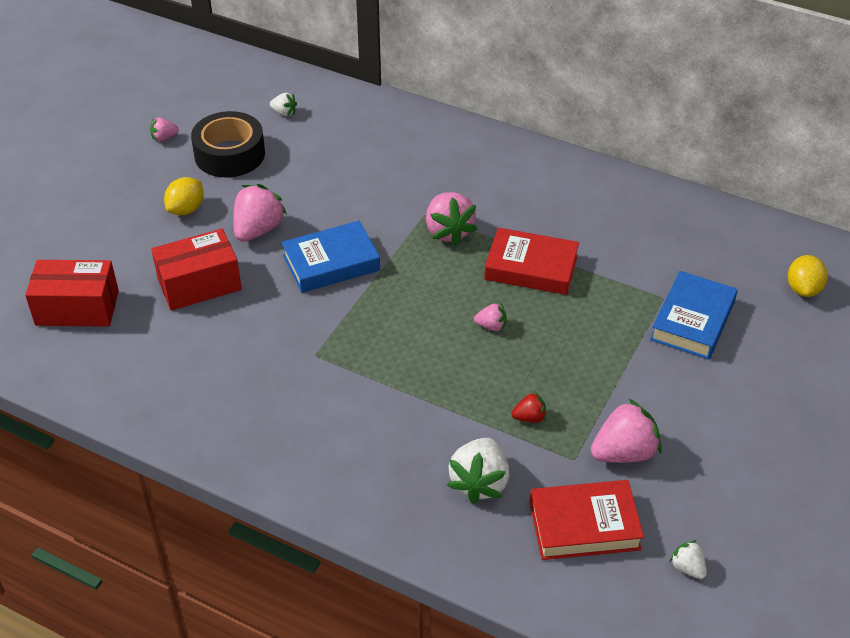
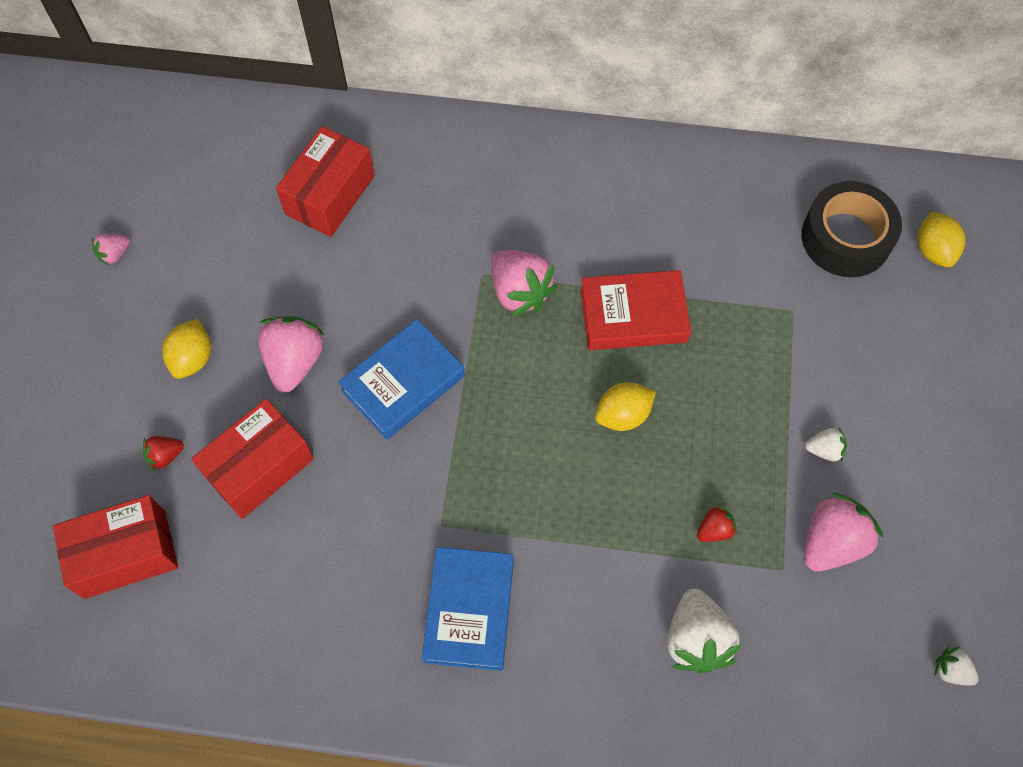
camera: 20 degrees left, 20 degrees up
(136, 260) = (165, 456): none -> red strawberry
(230, 154) = (209, 255): black tape -> black tape (846, 238)
(284, 113) = (248, 168): white strawberry -> white strawberry (824, 450)
(335, 141) = (330, 195): none -> red box
(491, 326) = (623, 415): pink strawberry -> yellow lemon
(584, 525) = (827, 655): red book -> none
(692, 321) = (835, 334): blue book -> blue book (469, 610)

